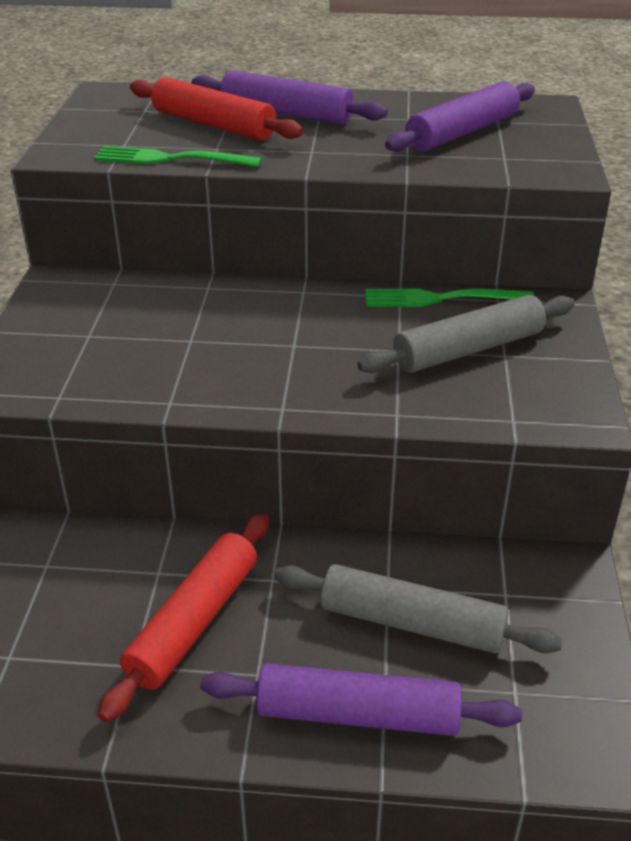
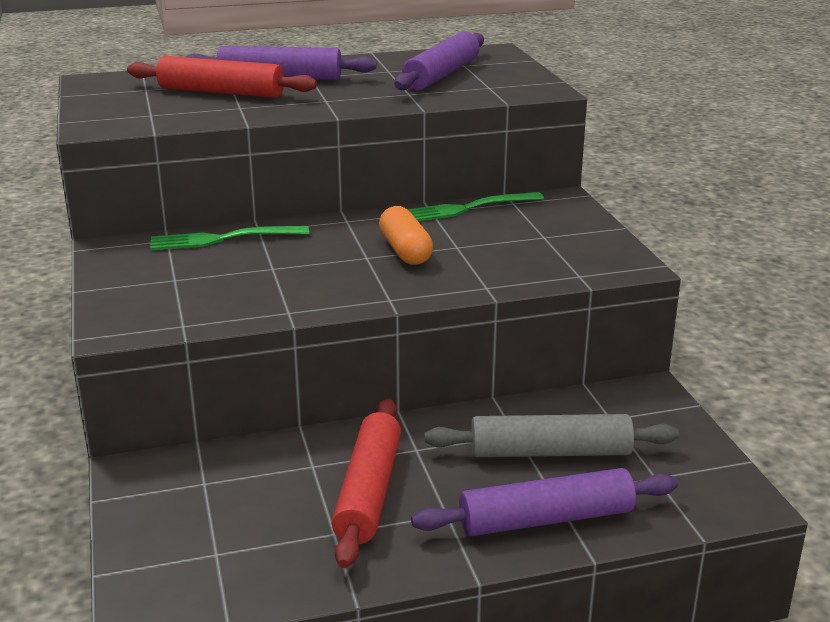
camera: 20 degrees left, 10 degrees down
(170, 159) = (204, 119): green fork -> green fork (222, 239)
(339, 345) = (405, 251): none -> orange capsule
(468, 349) = (513, 237): grey rolling pin -> none

